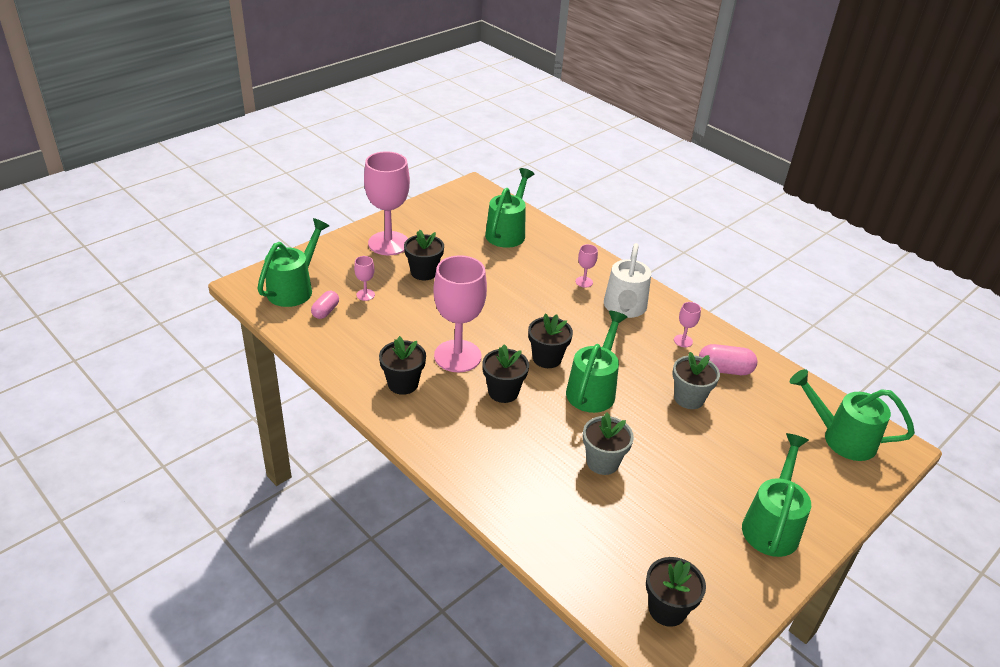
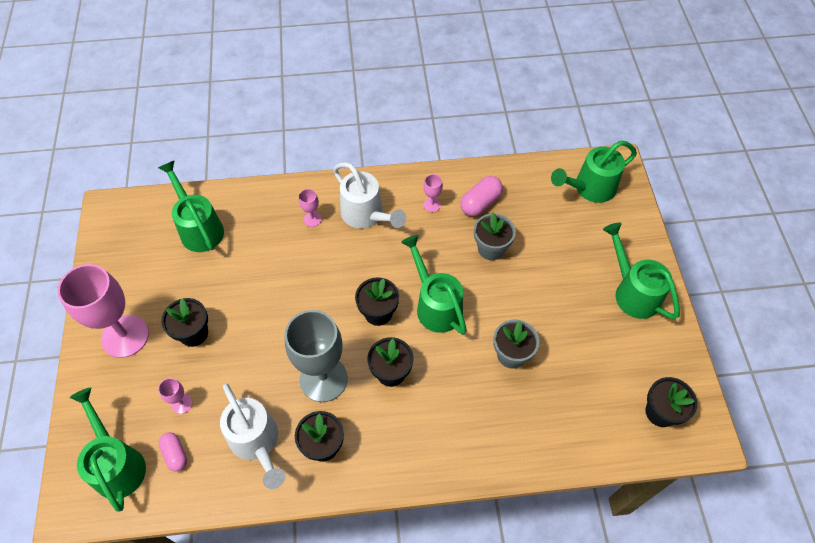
camera: 50 degrees left, 20 degrees up
(372, 346) = (256, 442): none -> white watering can
(457, 356) = (323, 379): pink goblet -> grey goblet

